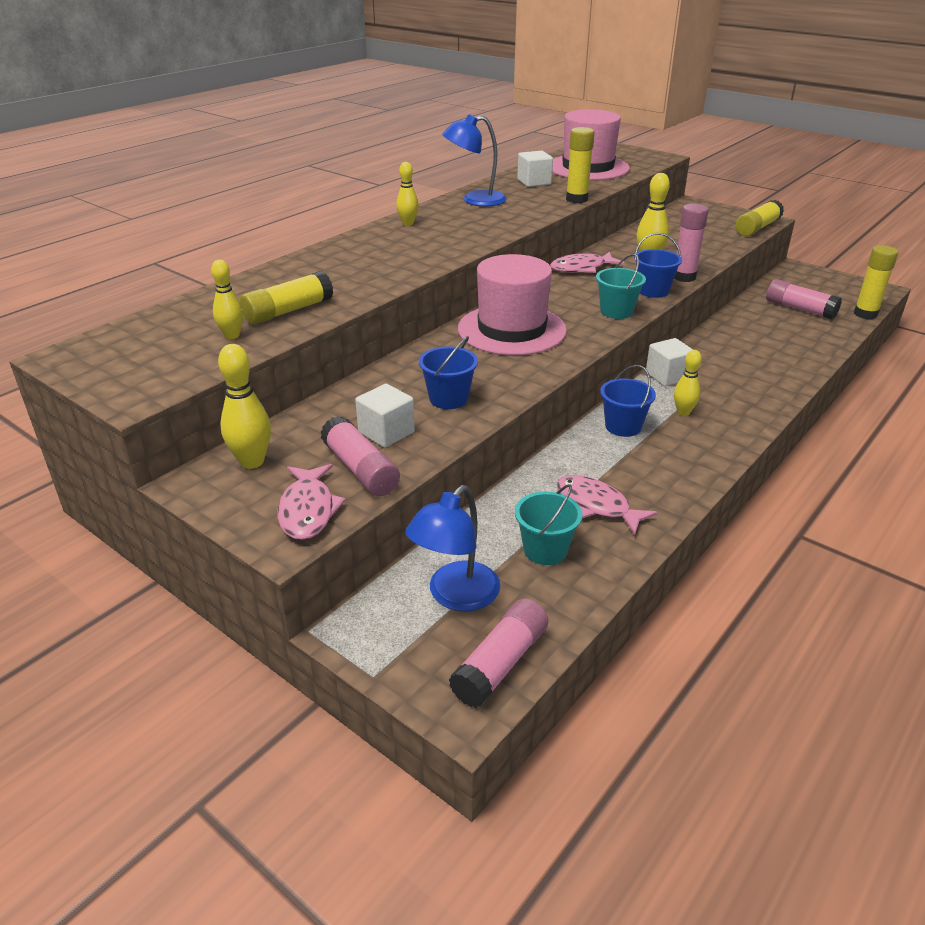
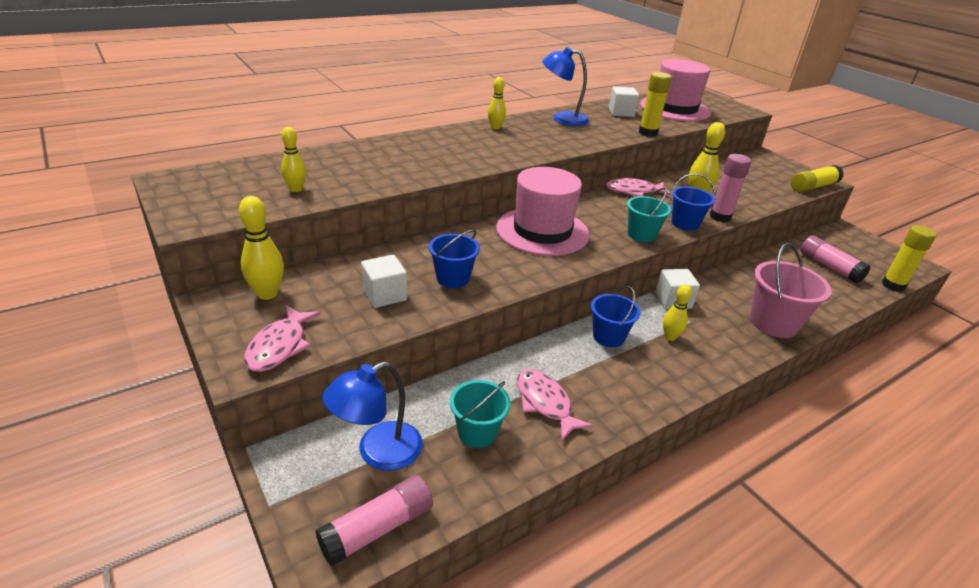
camera: 15 degrees right, 0 degrees up
(288, 311) = (352, 179): yellow glue stick -> none
(360, 469) = (343, 322): pink glue stick -> none
(774, 375) = (773, 323): none -> pink bucket

